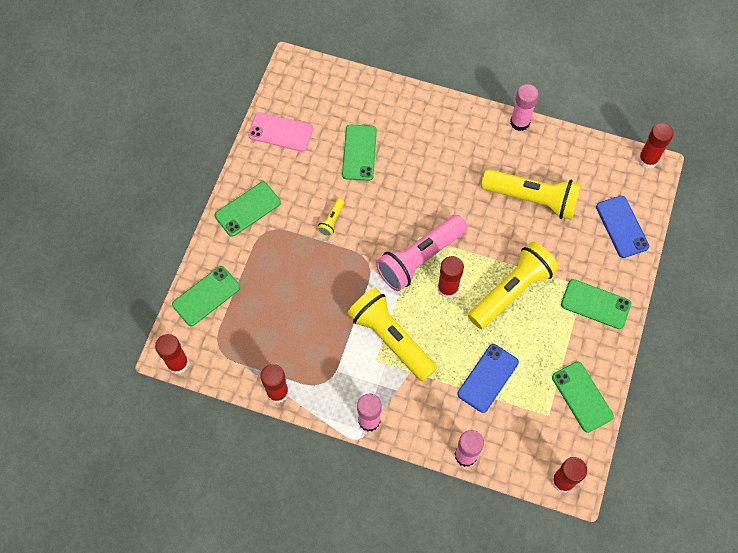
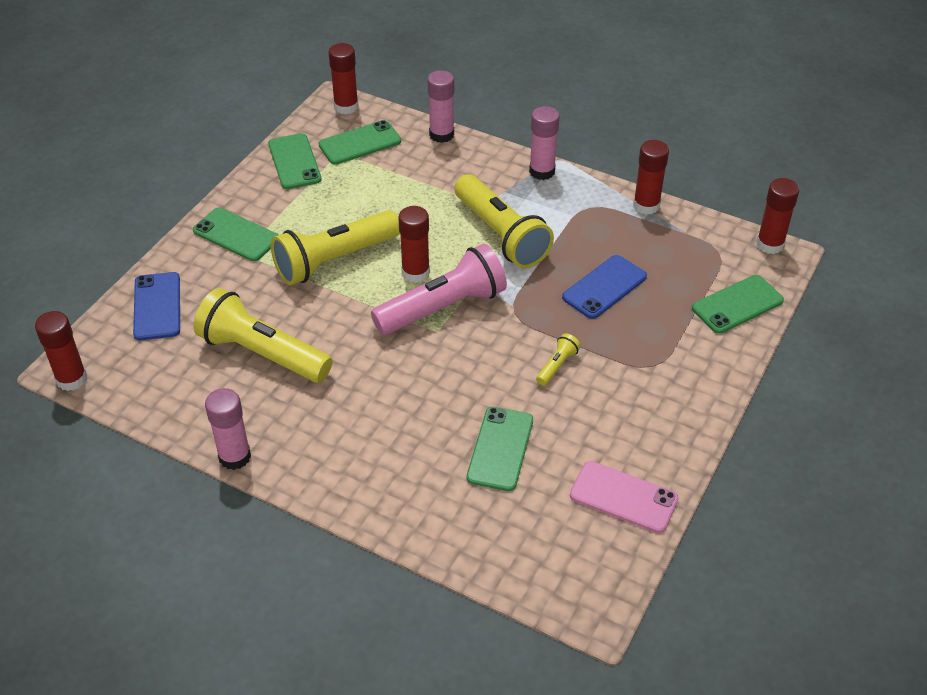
camera: 170 degrees left, 20 degrees down
(248, 209) = (680, 396): green phone -> green phone (360, 143)
(487, 378) = (395, 188): blue phone -> blue phone (604, 287)

